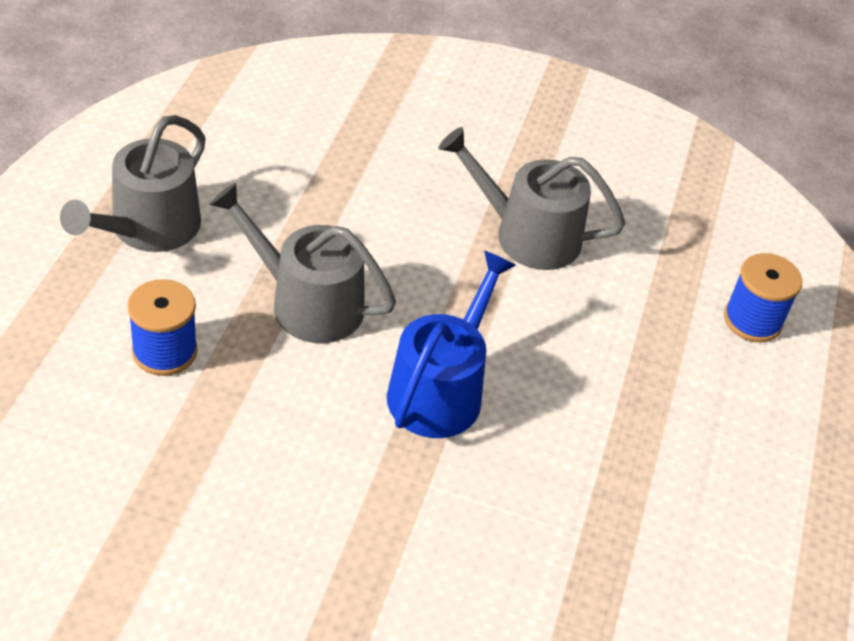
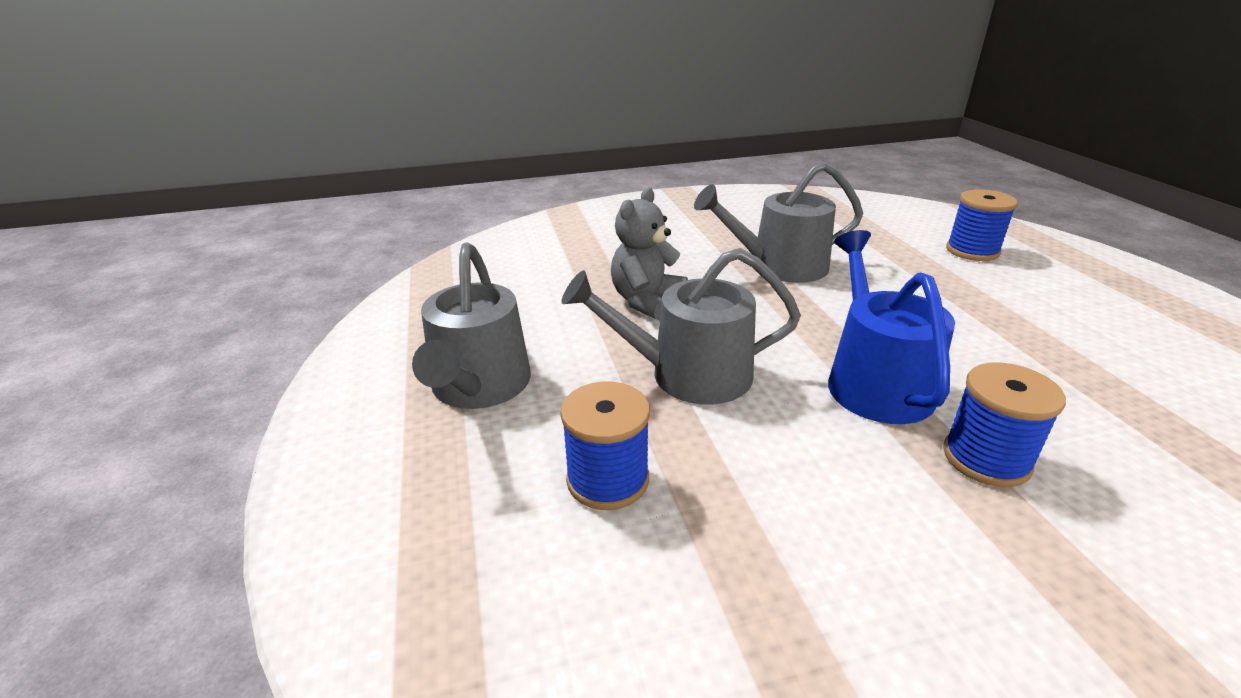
camera: 25 degrees left, 15 degrees down
(357, 211) = (646, 301): none -> grey teddy bear
(430, 487) = (986, 459): none -> blue spool

